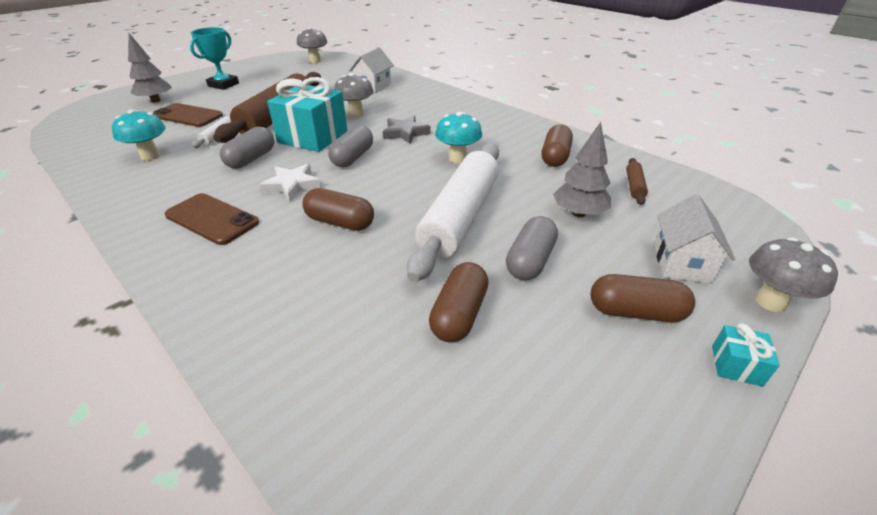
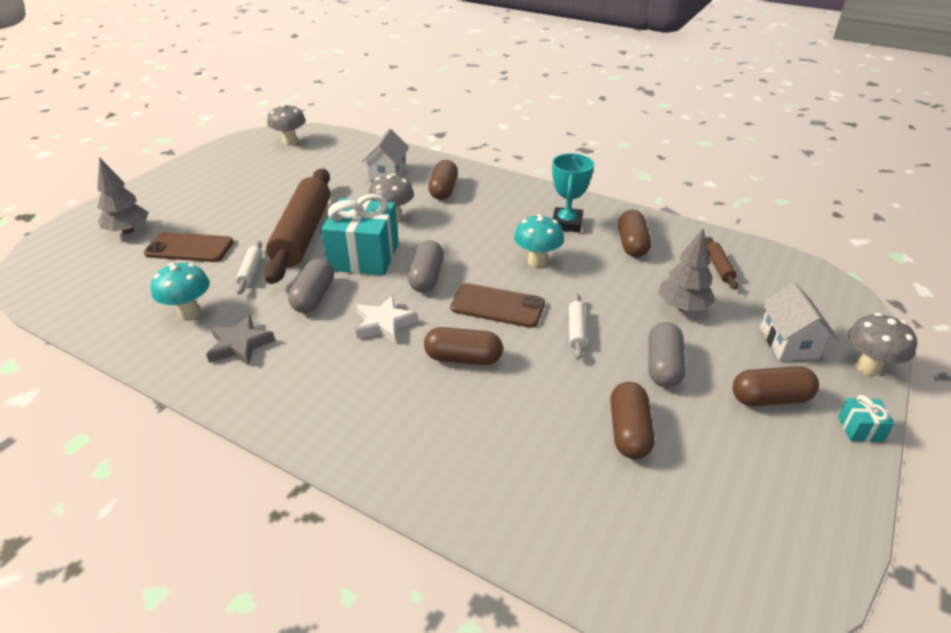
camera: 15 degrees left, 0 degrees up
(212, 219) = (326, 379): brown phone -> brown phone (497, 306)
(223, 85) = (198, 194): turquoise trophy -> turquoise trophy (566, 224)
(405, 133) = (464, 236): grey star -> grey star (240, 345)
(410, 101) = (443, 190): none -> brown capsule
(460, 217) = (576, 330): white rolling pin -> white rolling pin, size x0.40

